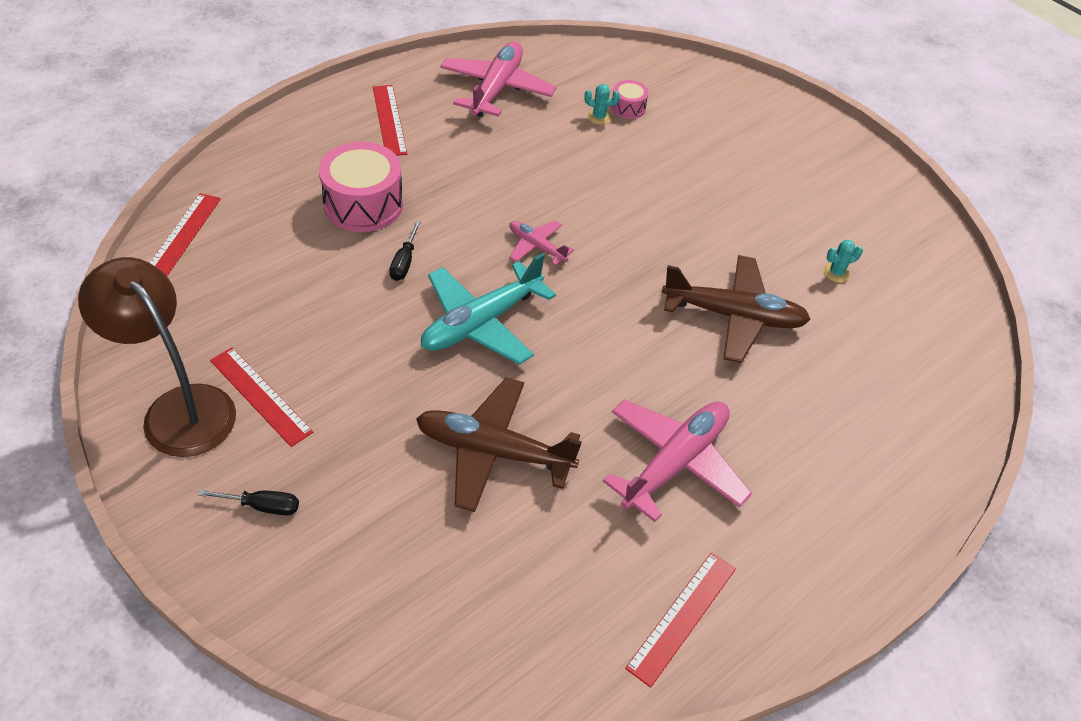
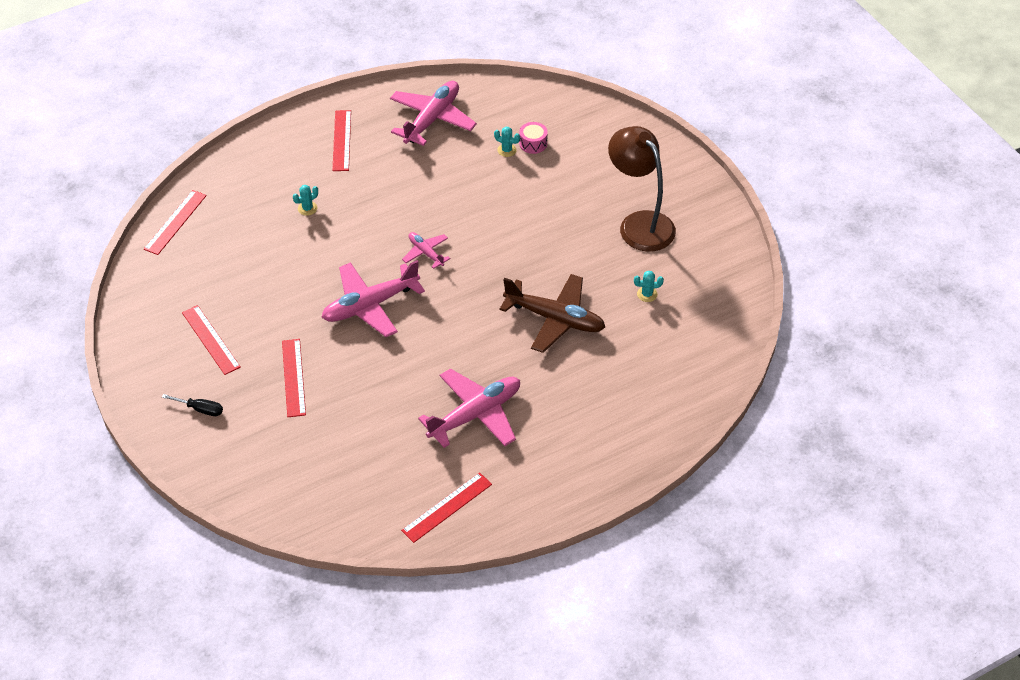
camera: 15 degrees right, 0 degrees up
(179, 408) = (157, 342): brown lamp -> brown lamp (639, 223)
(363, 204) = (307, 208): pink drum -> turquoise cactus
(396, 439) = (293, 377): none -> red ruler
(404, 262) = (327, 256): black screwdriver -> none
(481, 323) = (370, 305): turquoise plane -> pink plane
(493, 451) = (355, 393): brown plane -> none

